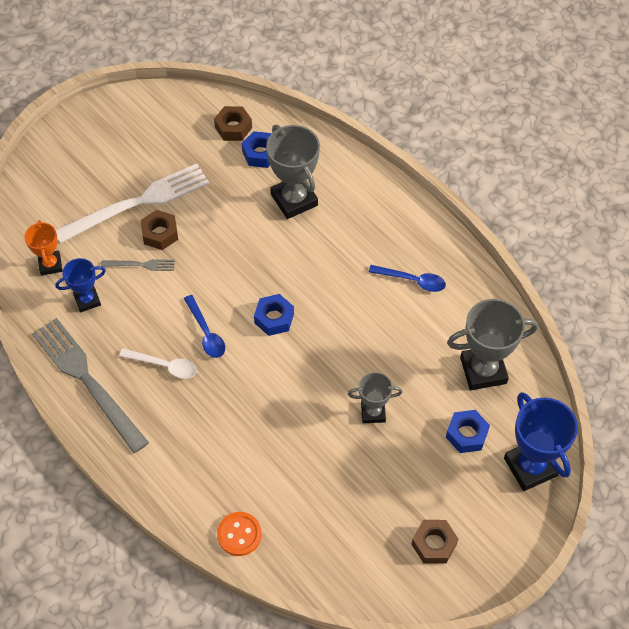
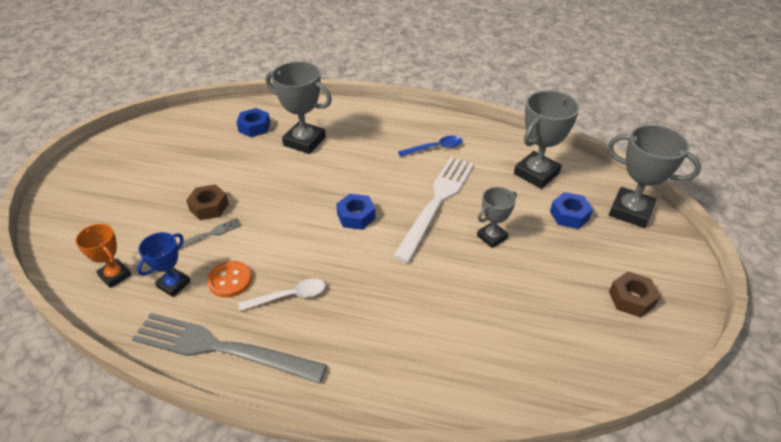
camera: 35 degrees left, 15 degrees down
(137, 203) = (172, 196): white fork -> white fork (437, 203)
(206, 333) = (307, 253): blue spoon -> none
(233, 127) = (219, 122): brown nut -> none
(239, 534) = (479, 392): orange button -> orange button (230, 280)
(530, 467) = (630, 211): blue trophy -> grey trophy

